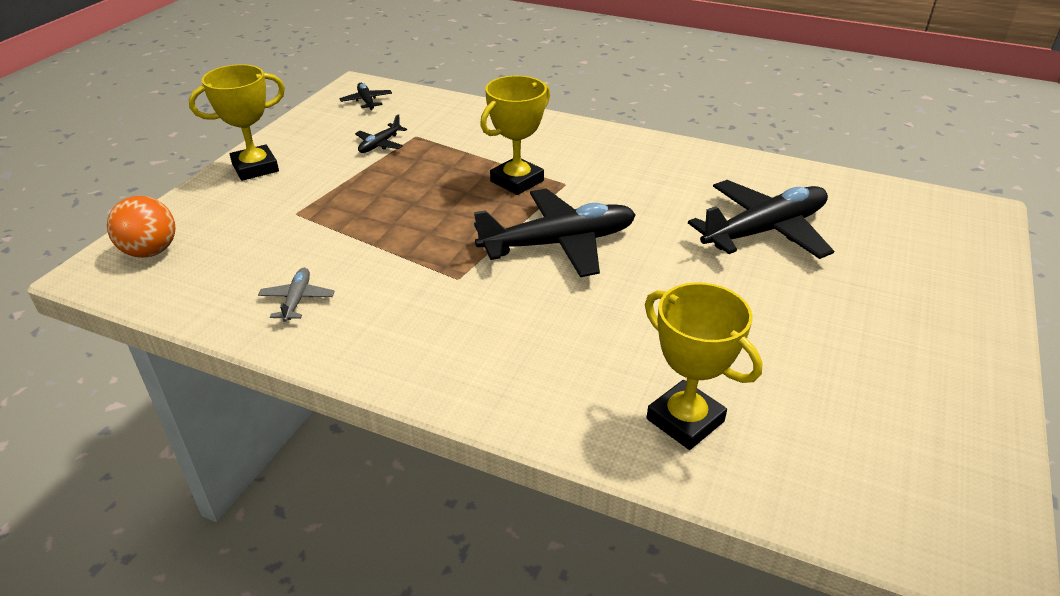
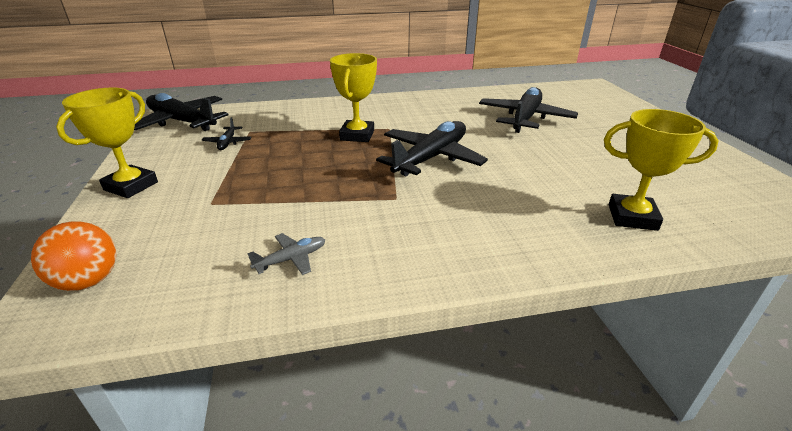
camera: 35 degrees left, 5 degrees down
(297, 300) = (291, 259): grey plane -> grey plane turned 90 degrees clockwise
(366, 101) = (182, 122): black plane -> black plane, size x2.24

